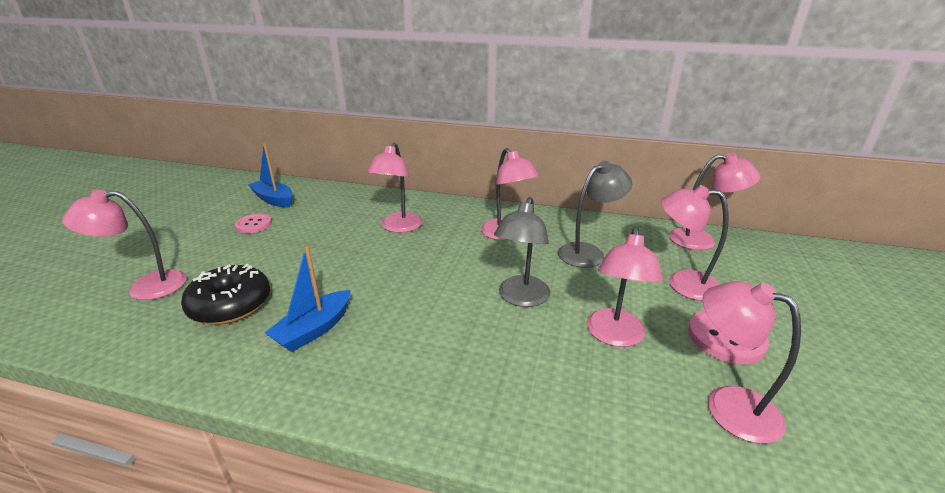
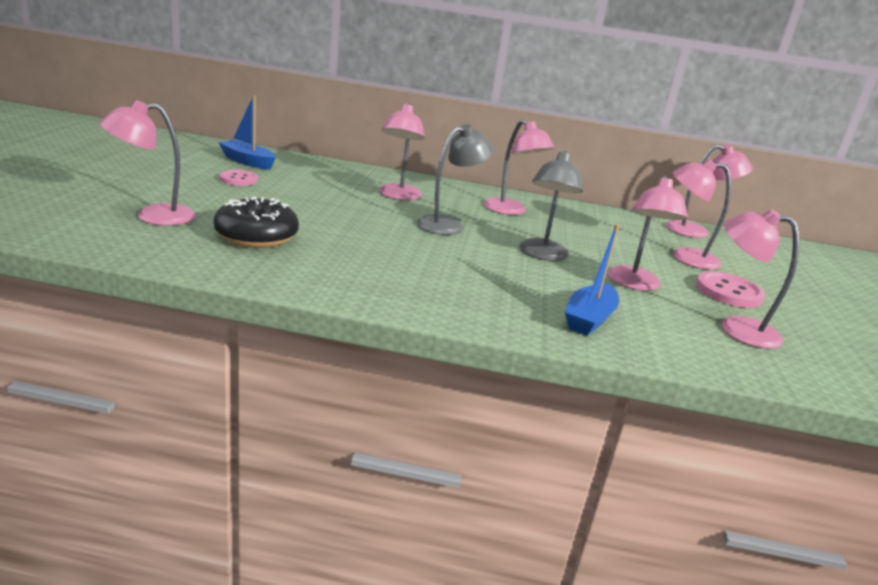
camera: 10 degrees left, 5 degrees down
(314, 329) = (353, 259): blue boat -> blue boat (589, 319)
(588, 252) = (594, 230): grey lamp -> grey lamp (448, 224)

